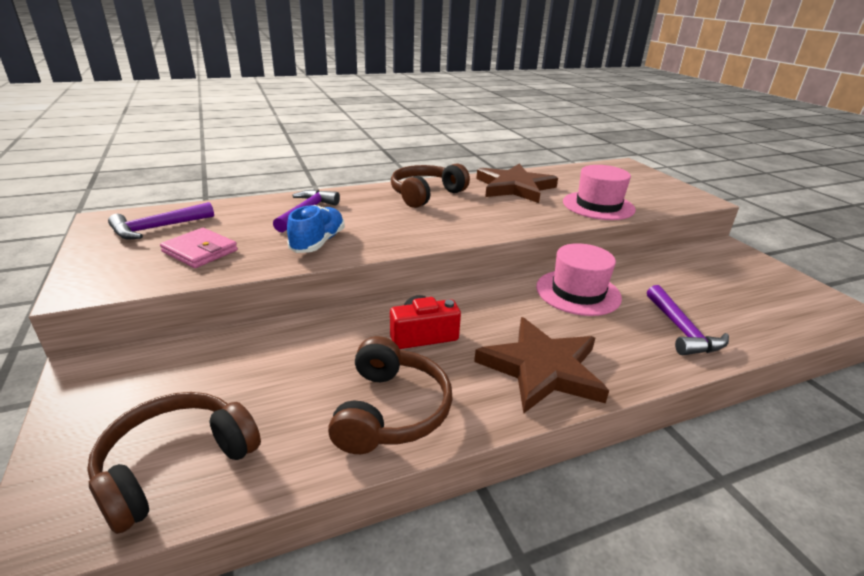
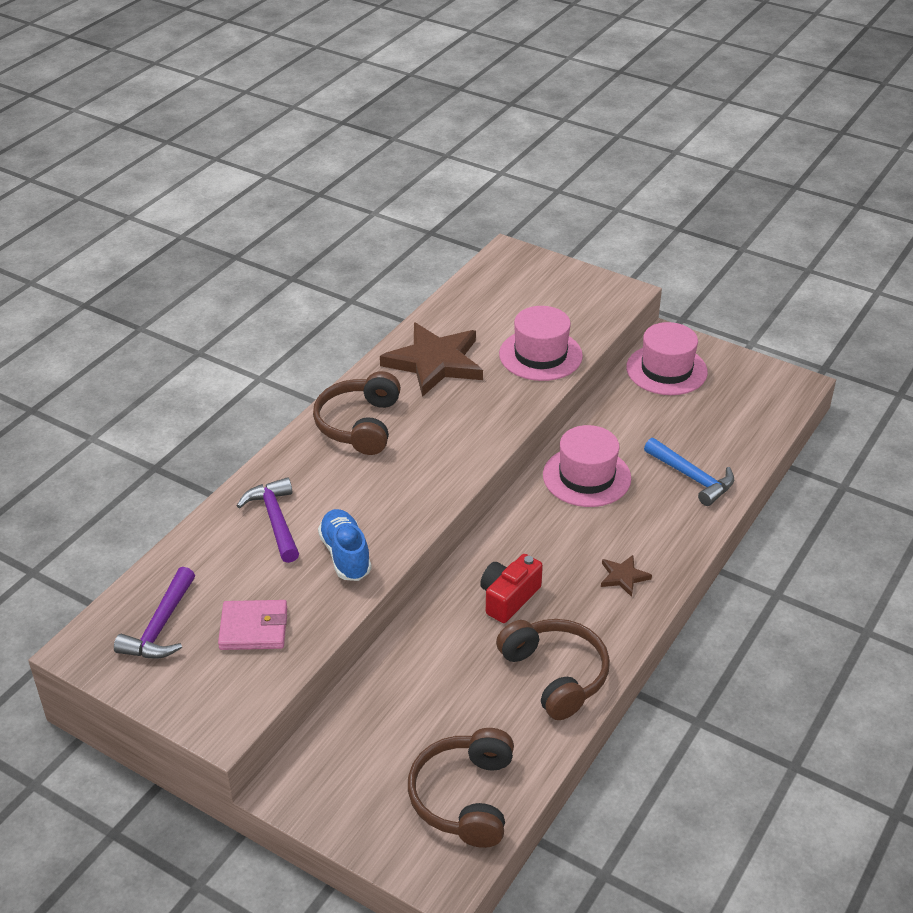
camera: 35 degrees left, 10 degrees up
(542, 369) = (623, 577): brown star -> brown star, size x0.44
(682, 330) = (692, 478): purple hammer -> blue hammer
(712, 261) = (666, 370): none -> pink hat

